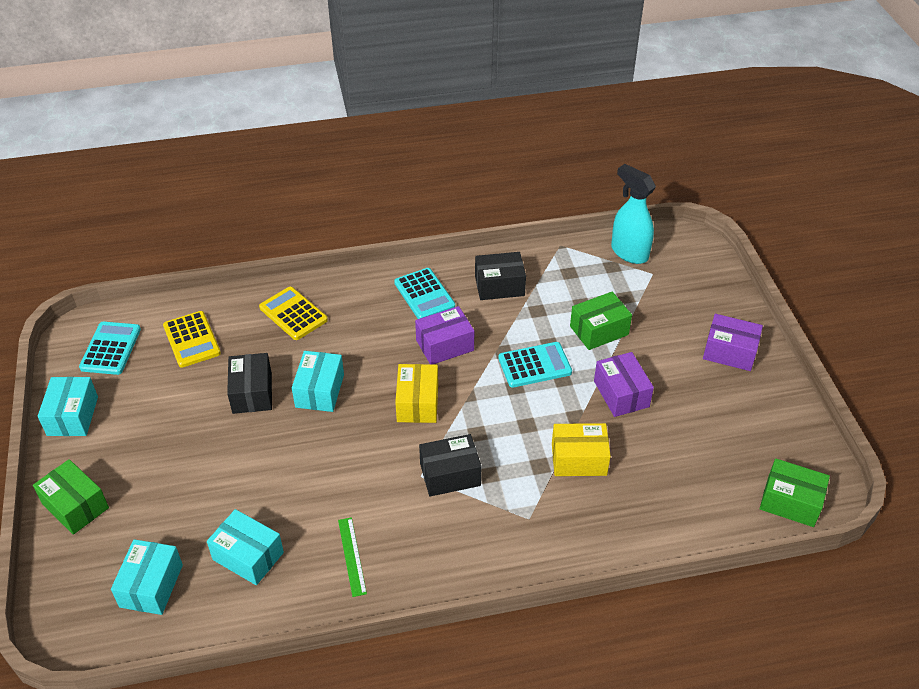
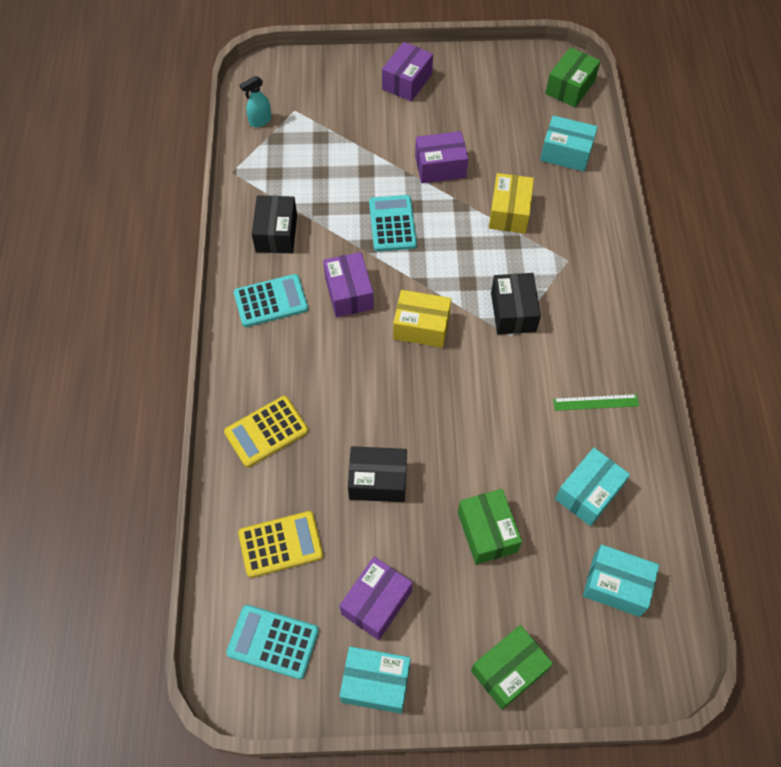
camera: 80 degrees left, 15 degrees up
(140, 407) = (376, 602): none -> purple box
(319, 391) = (388, 413): turquoise box -> turquoise box (566, 153)
(599, 330) = (359, 166): green box -> green box (487, 532)
(629, 252) = (260, 121): turquoise spray bottle -> turquoise spray bottle, size x0.56

